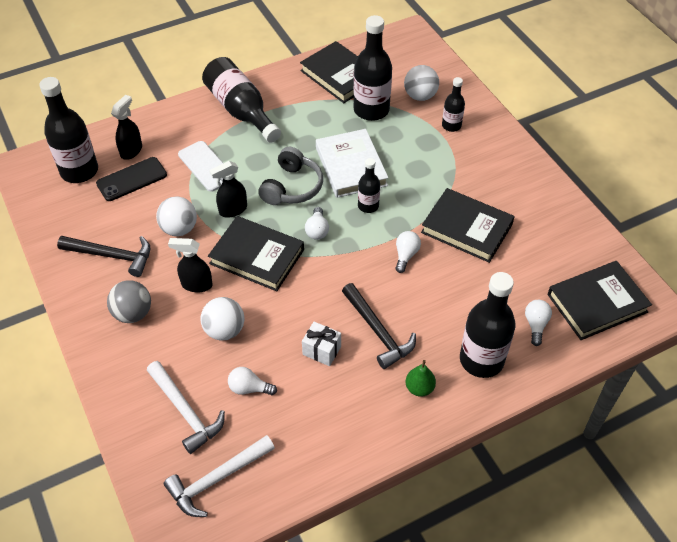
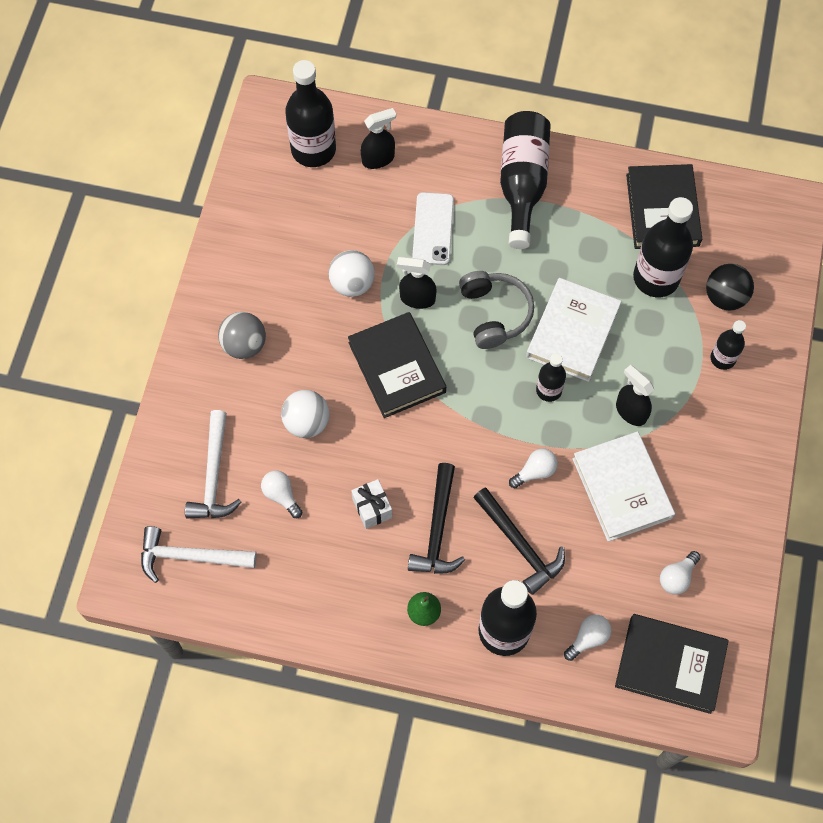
camera: 40 degrees right, 15 degrees up
(112, 256) = (272, 269): black hammer -> black hammer (520, 545)
(132, 179) = (353, 194): black phone -> none
(196, 285) = (320, 356): black spray bottle -> black spray bottle (630, 411)
(292, 187) = (494, 313): grey headphones -> grey headphones turned 75 degrees counterclockwise
(317, 230) = (476, 381): white light bulb -> white light bulb (677, 577)
(420, 96) = (725, 297): white ball -> black ball
(466, 228) = (622, 488): black book -> white book

